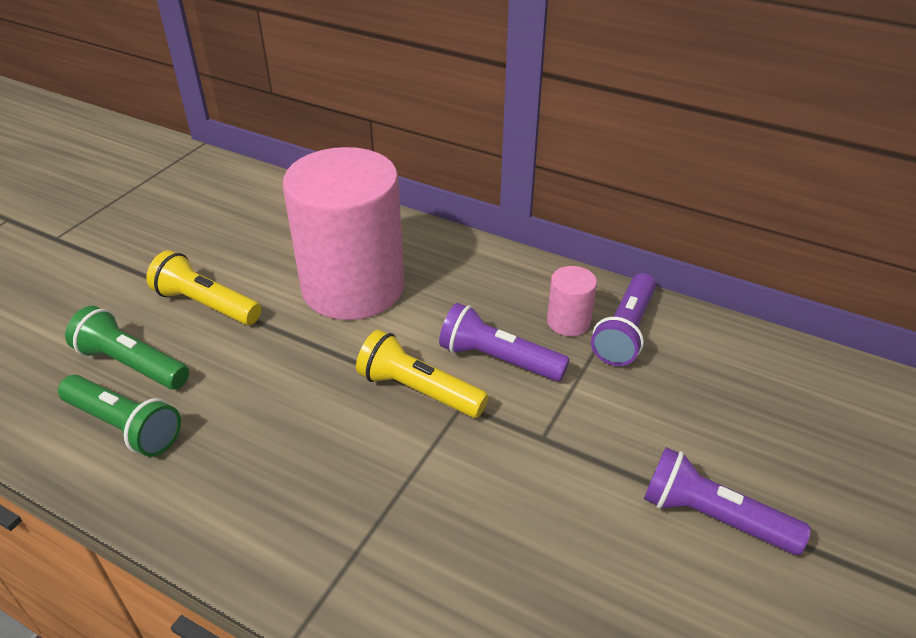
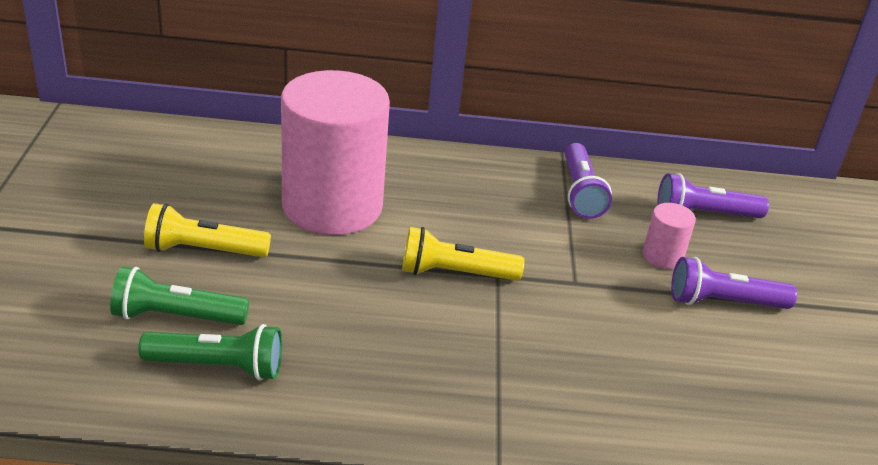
camera: 30 degrees left, 5 degrees down
(498, 359) = (500, 235): purple flashlight -> purple flashlight (704, 214)
(568, 322) = (533, 195): pink cylinder -> pink cylinder (662, 256)

